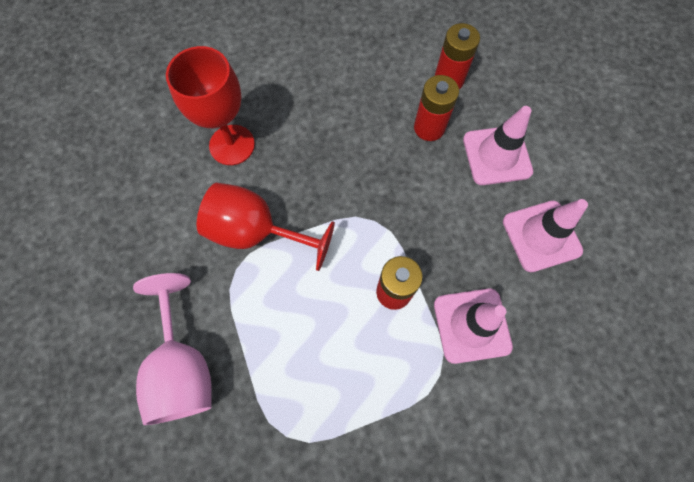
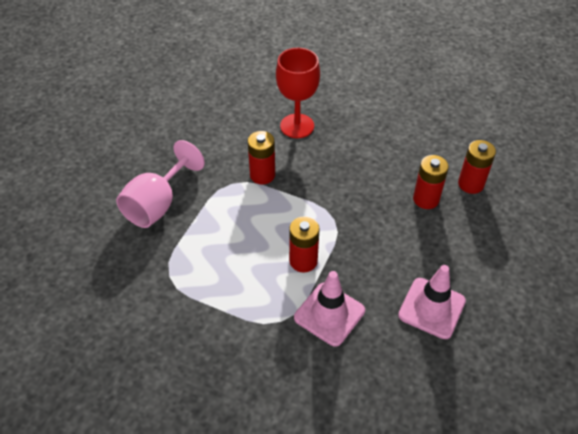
camera: 45 degrees right, 20 degrees down
(256, 232) = (262, 175): red goblet -> red battery
(497, 155) = (454, 245): pink traffic cone -> none

